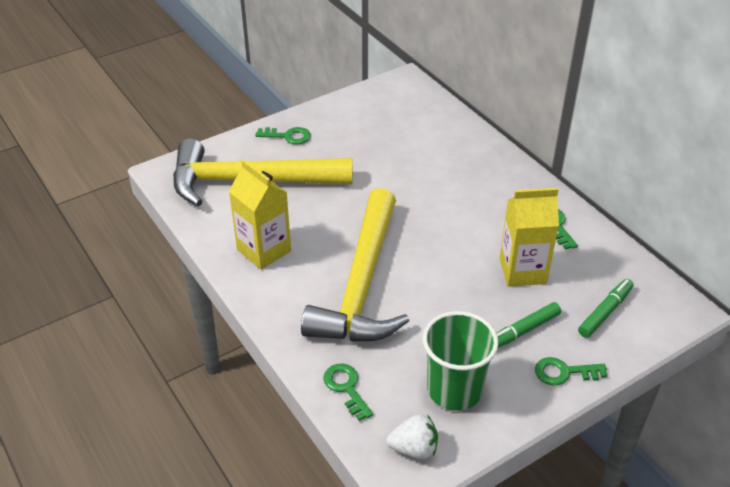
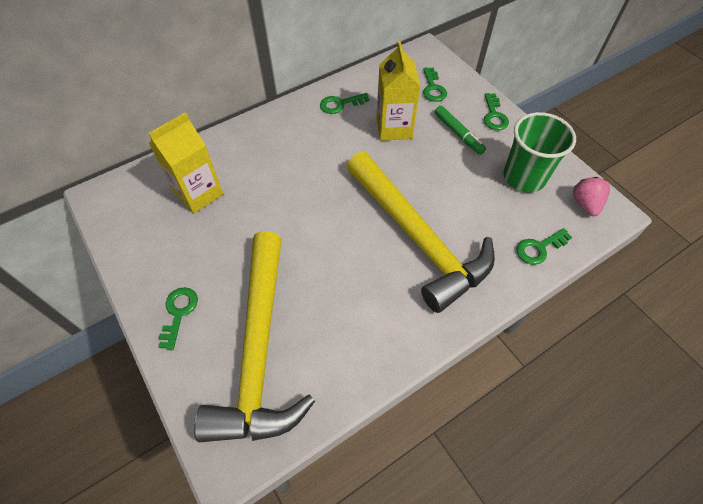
camera: 90 degrees left, 15 degrees up
(264, 250) = (375, 325): yellow carton -> yellow carton (199, 193)
(362, 283) = (417, 237): yellow hammer -> yellow hammer turned 45 degrees clockwise
(414, 449) = (585, 204): white strawberry -> pink strawberry
(605, 312) = (433, 88): green marker -> green key

